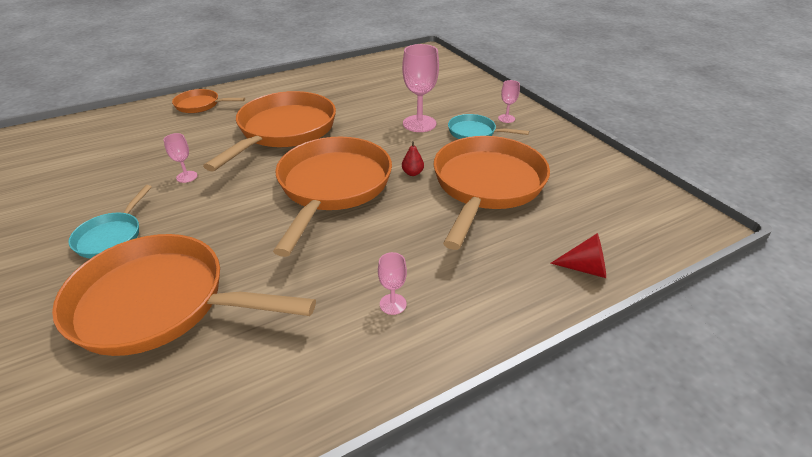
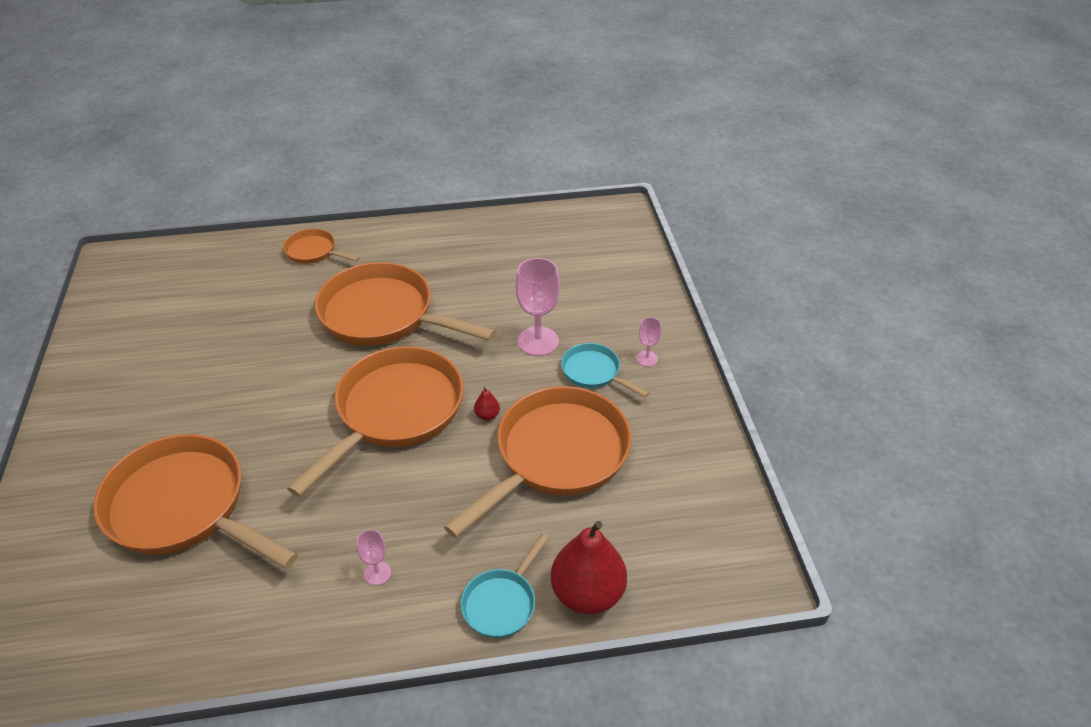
camera: 20 degrees right, 5 degrees up
(111, 236) = (169, 417): turquoise pan -> turquoise pan (501, 603)
(187, 177) = (261, 358): pink goblet -> none
(284, 131) = (383, 315): orange pan -> orange pan turned 105 degrees counterclockwise
(585, 268) = (587, 593): red cone -> red pear

